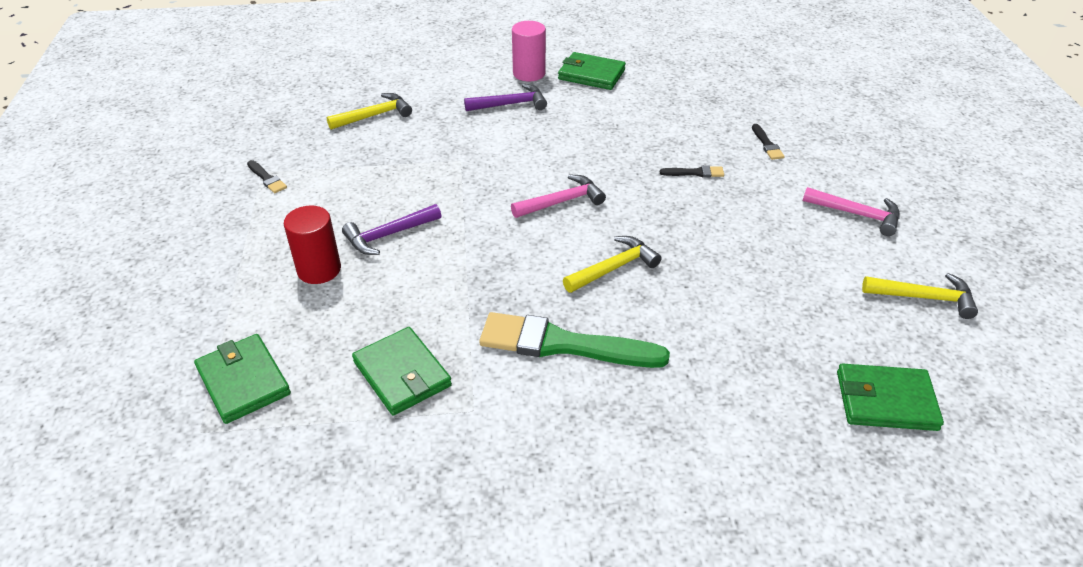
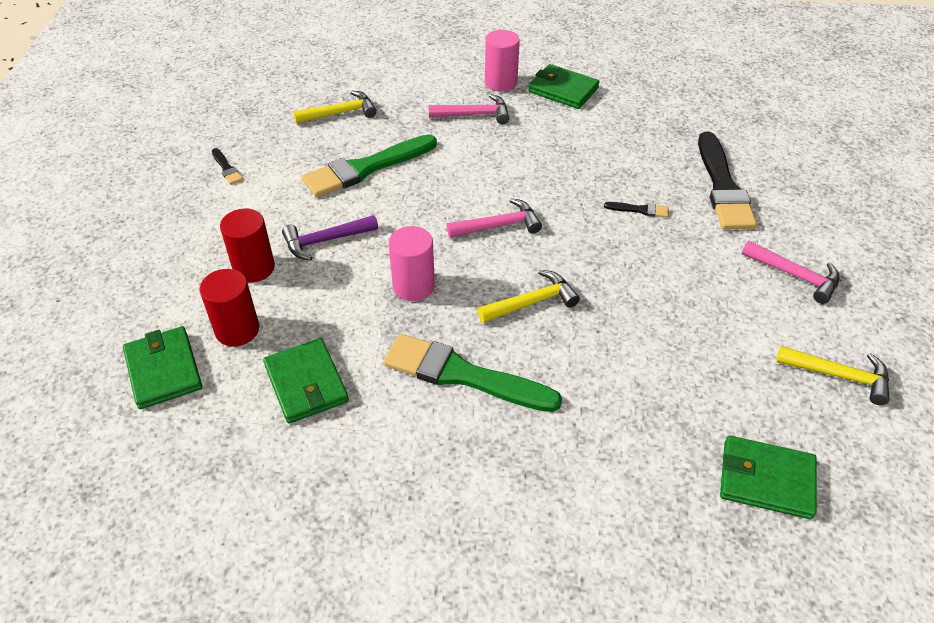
camera: 10 degrees right, 5 degrees up
(315, 331) = (237, 330): none -> red cylinder
(413, 163) = (366, 168): none -> green brush
(491, 267) = (413, 286): none -> pink cylinder
(510, 104) = (474, 115): purple hammer -> pink hammer
(767, 144) = (723, 187): black brush -> black brush, size x2.36

